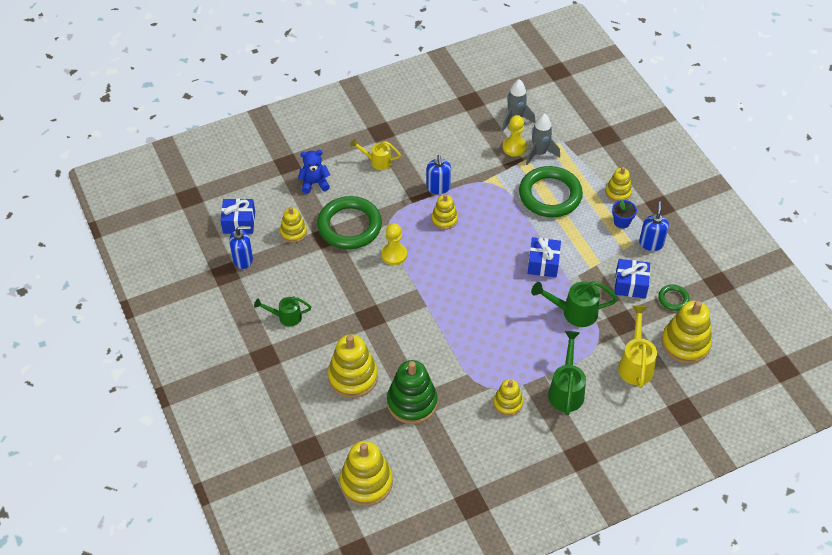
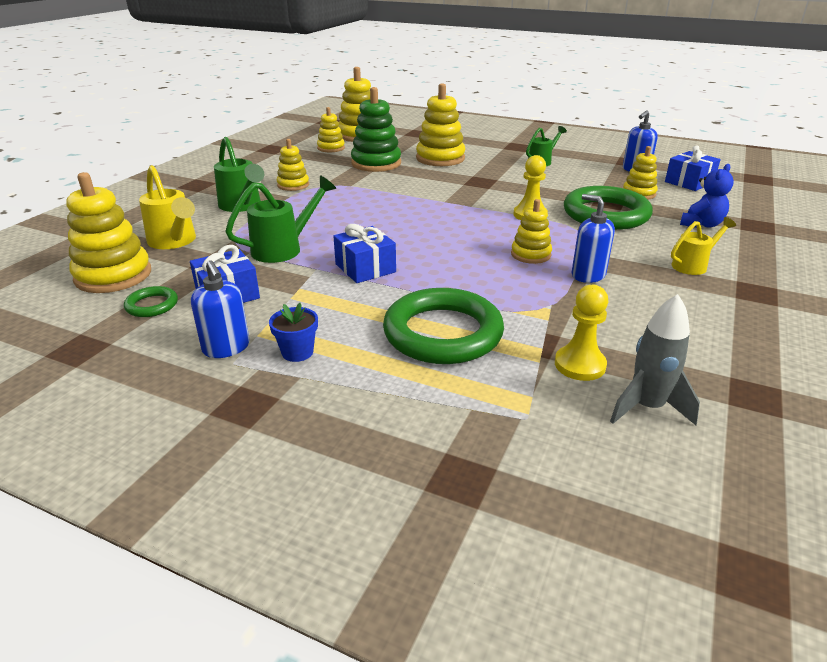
camera: 140 degrees right, 20 degrees down
(539, 153) = (532, 377): grey rocket -> none
(618, 193) = (339, 388): yellow stacking toy -> yellow stacking toy (331, 148)

